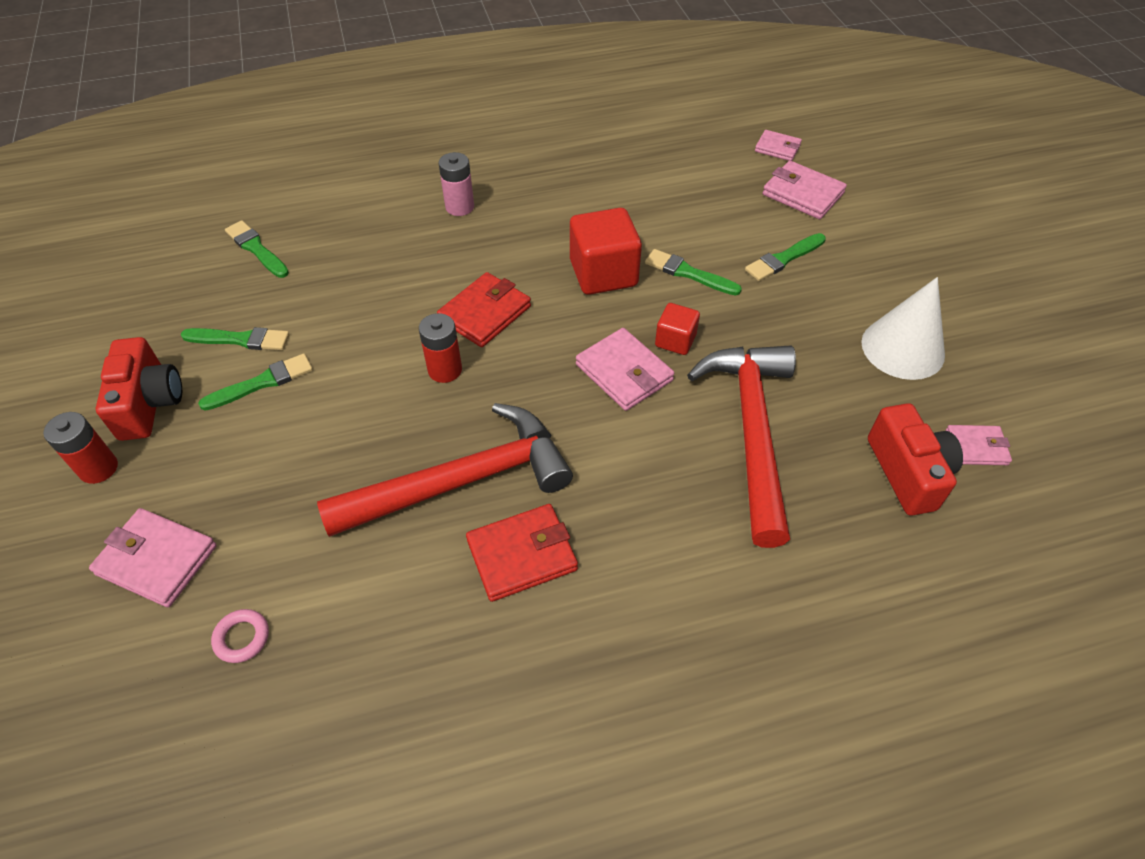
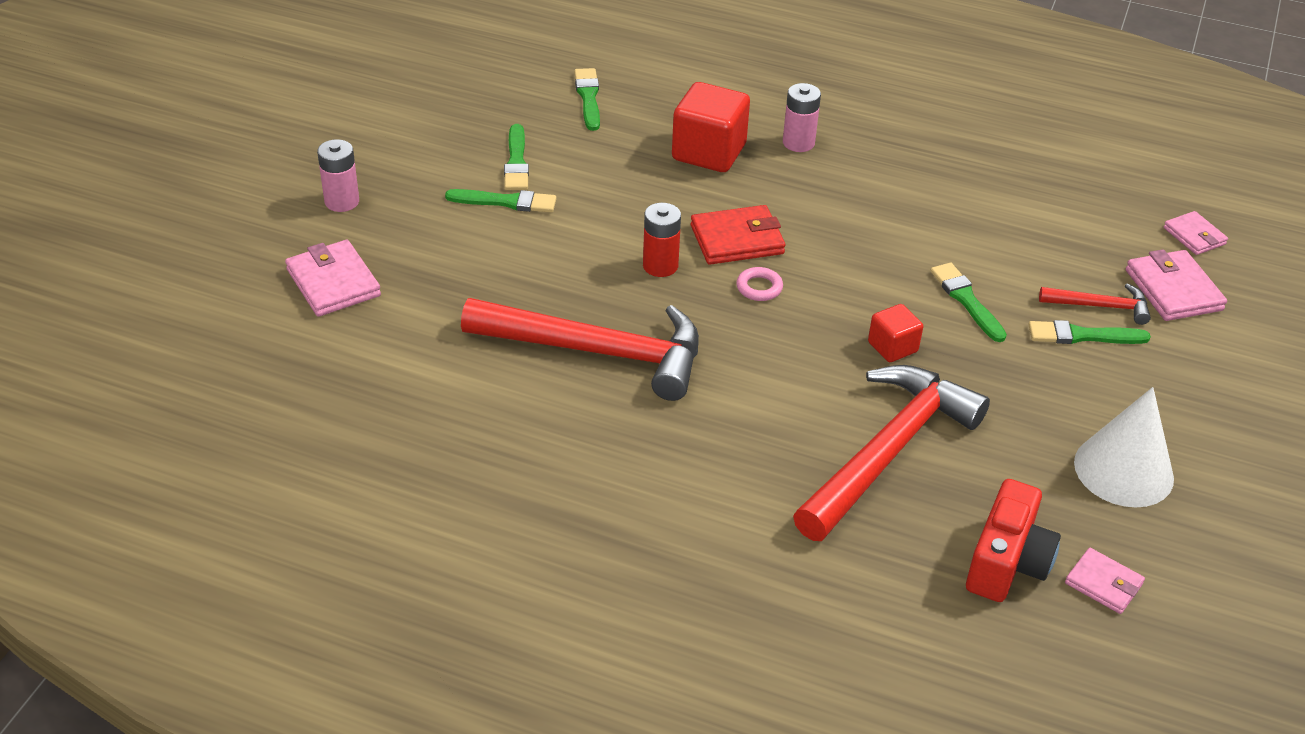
camera: 35 degrees right, 10 degrees down
(98, 468) = (342, 201): red battery -> pink battery
(150, 403) = (412, 175): red camera -> none
(240, 339) = (516, 162): green brush -> green brush turned 45 degrees clockwise
(242, 638) = (349, 363): pink ring -> pink ring (759, 288)
(522, 555) = (596, 427): red wallet -> none
(603, 273) = (880, 260): red cube -> red cube (709, 152)
(624, 373) = (816, 347): pink wallet -> none
(773, 230) = (1100, 306): none -> red hammer

